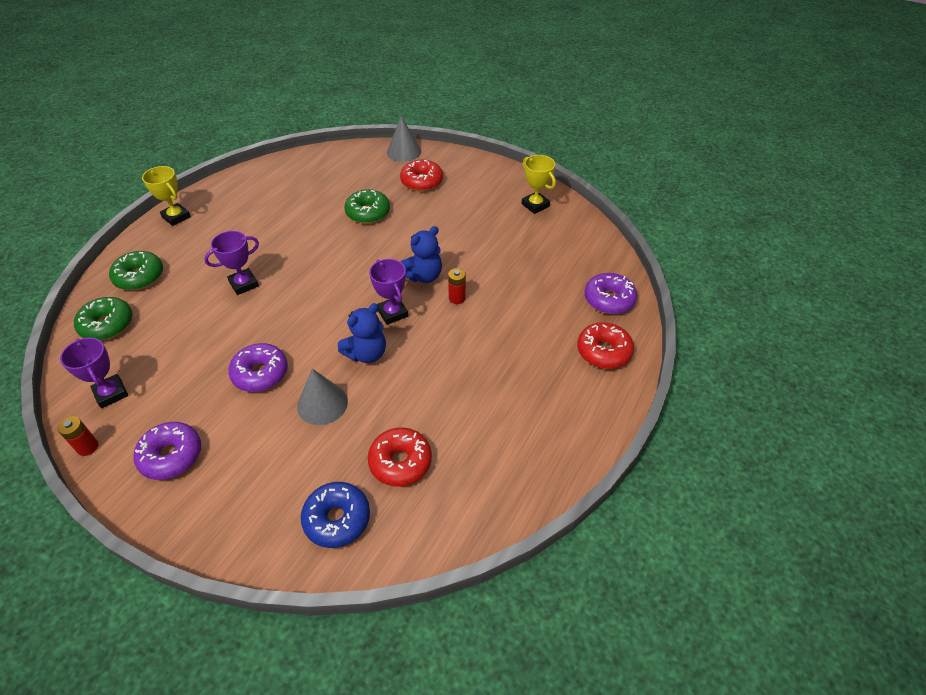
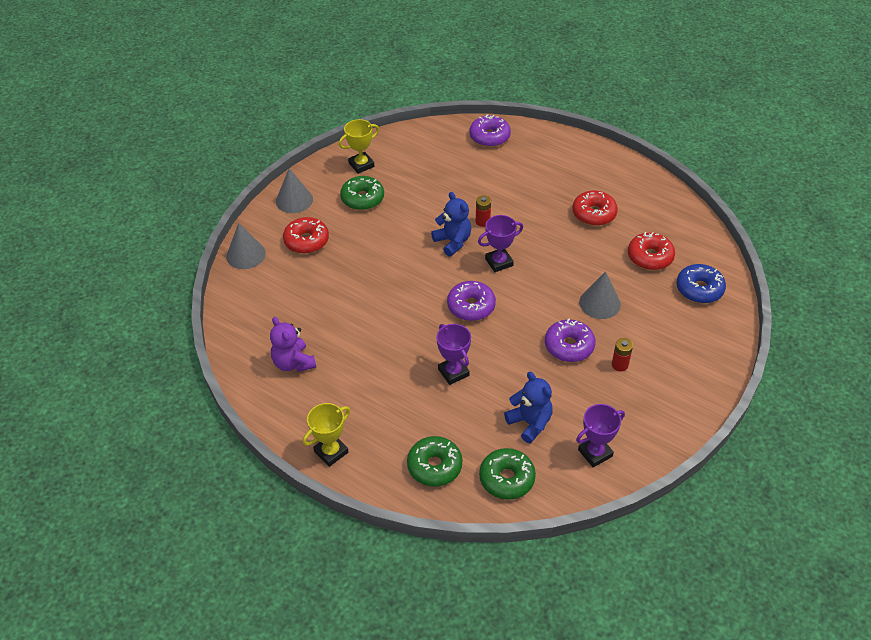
camera: 85 degrees left, 0 degrees up
(88, 447) = (654, 456): red battery -> red battery (619, 365)
(171, 456) = (657, 394): purple donut -> purple donut (471, 306)
(275, 189) = (293, 363): none -> purple teddy bear
(366, 354) = (546, 278): blue teddy bear -> blue teddy bear (530, 423)
(368, 213) = (352, 282): green donut -> green donut (362, 198)
(476, 169) = (294, 200): none -> grey cone
(603, 351) = (544, 147): red donut -> red donut (594, 214)

